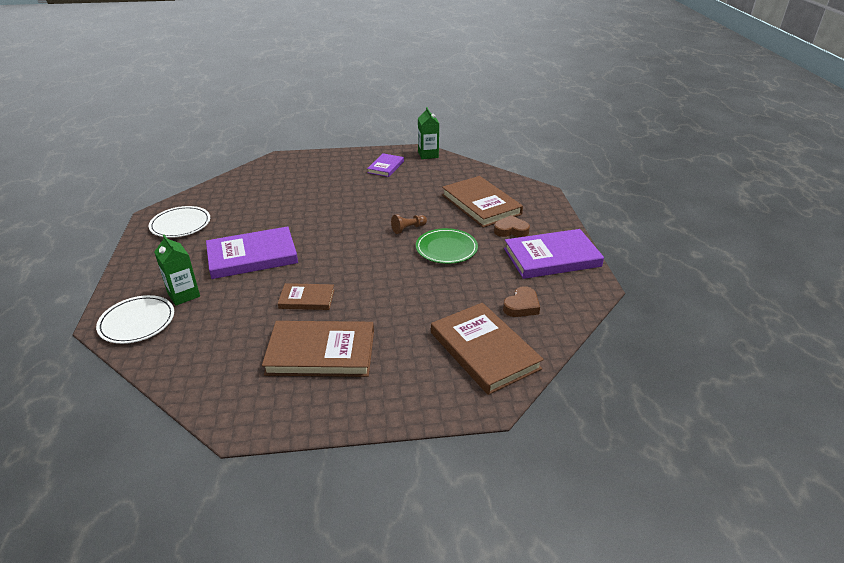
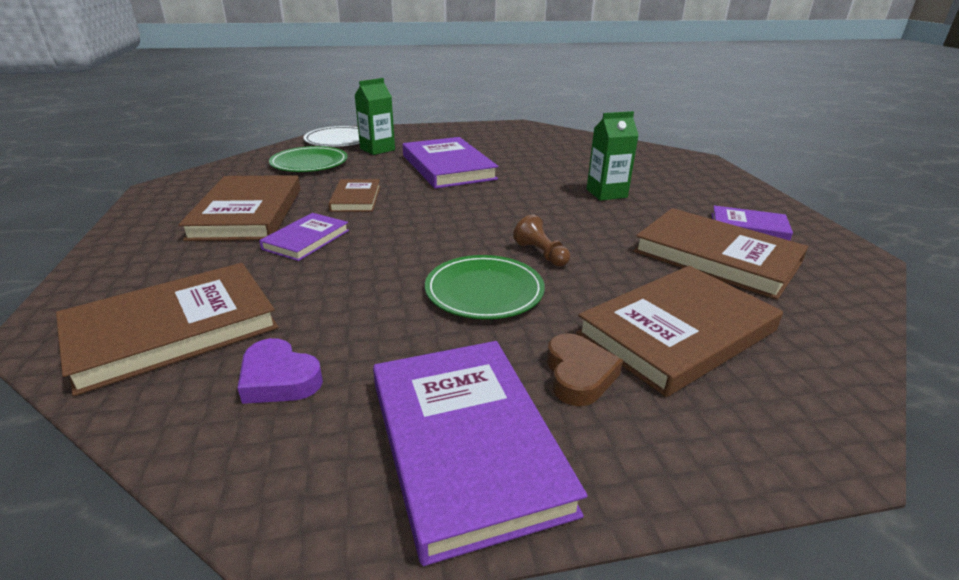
camera: 85 degrees right, 5 degrees down
(180, 224) = (506, 135): white plate -> none
(206, 334) = (309, 163): none -> green plate
(376, 315) = (306, 240): none -> purple book
(417, 182) = (716, 257): none -> brown book
(428, 154) = (851, 265): green carton -> green carton (606, 193)
(521, 306) = (279, 379): brown heart -> purple heart

